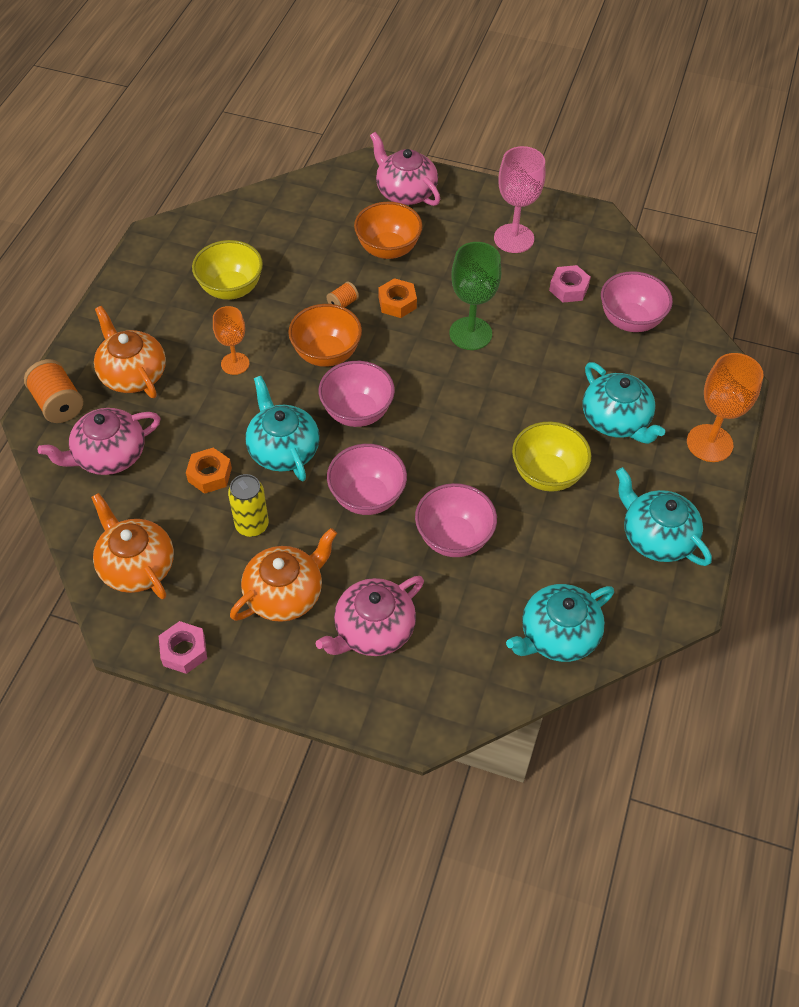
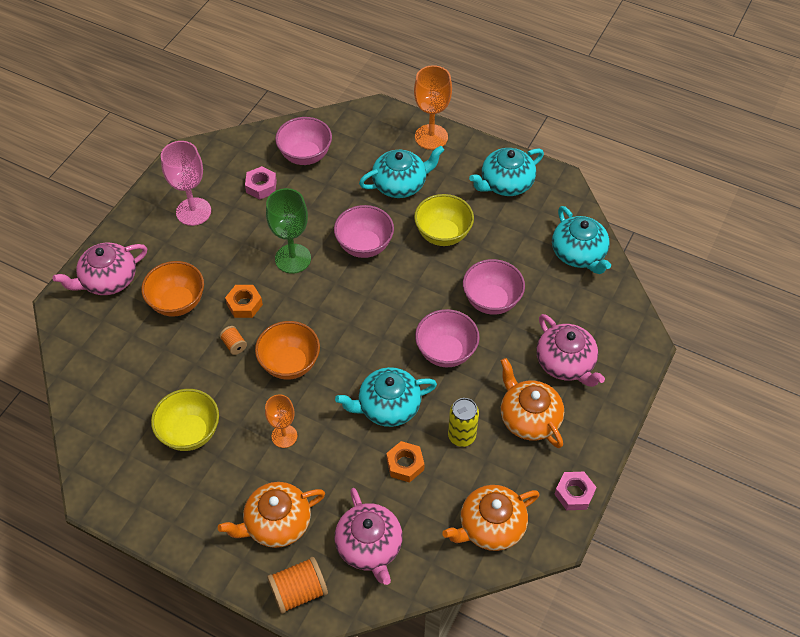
camera: 80 degrees left, 0 degrees up
(357, 412) = (359, 348): pink bowl -> pink bowl (364, 246)

